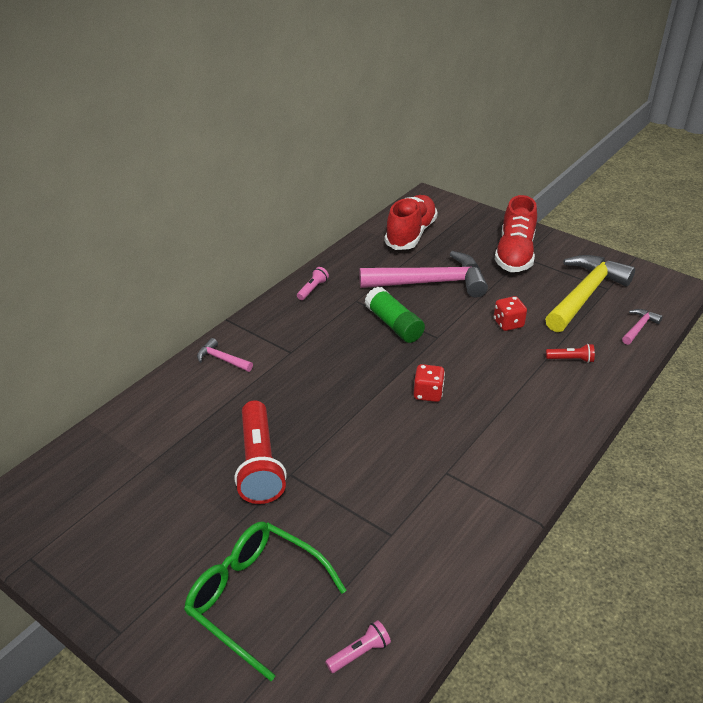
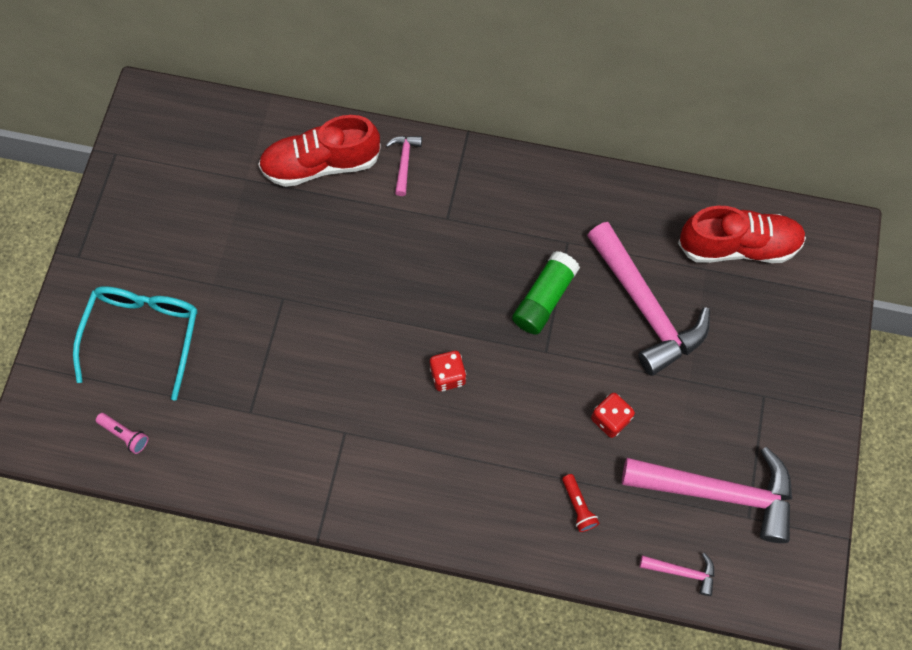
camera: 65 degrees right, 30 degrees up
(255, 598) = (144, 335): green glasses -> turquoise glasses
(259, 464) = (283, 267): red flashlight -> none
(312, 289) = (564, 189): pink flashlight -> none
(514, 254) = (763, 383): red shoe -> red shoe (321, 164)
(585, 295) = (718, 492): yellow hammer -> pink hammer

